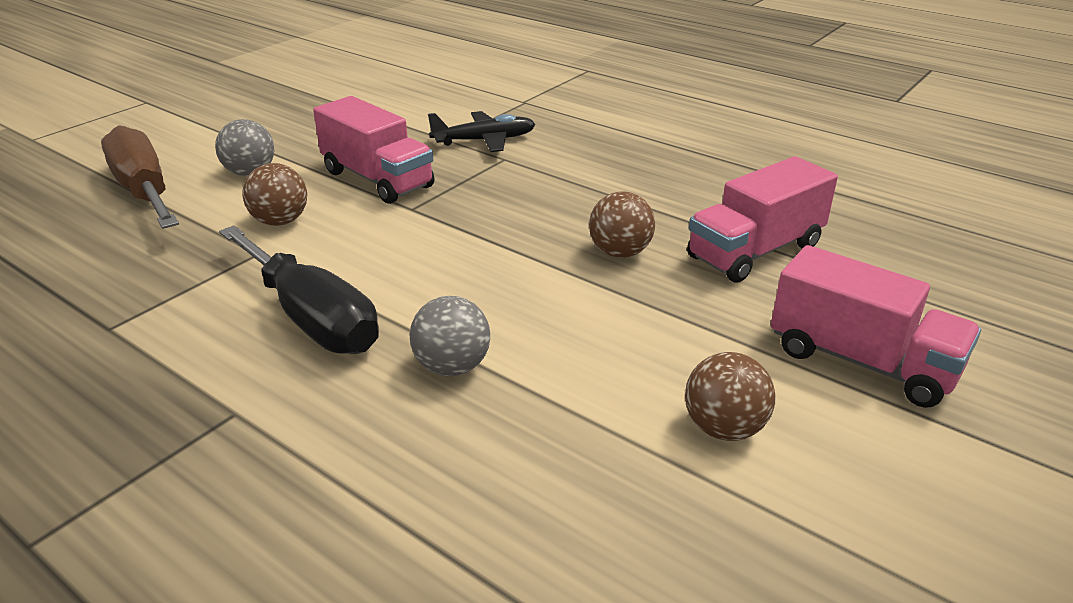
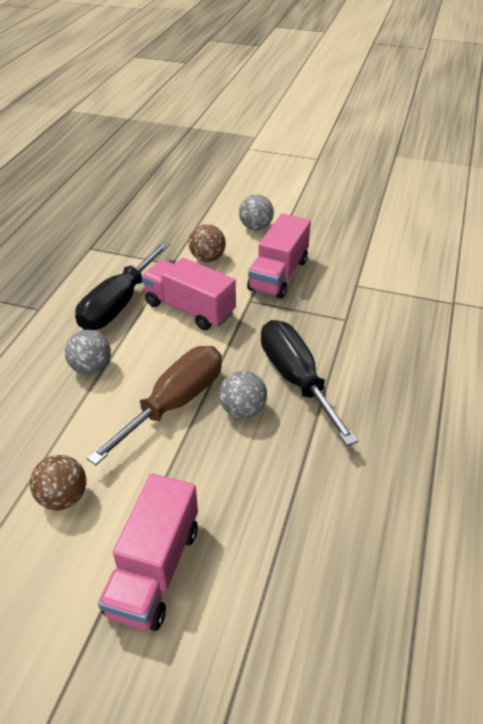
camera: 70 degrees right, 10 degrees up
(144, 191) = (215, 203): brown screwdriver -> brown screwdriver (175, 403)
(484, 140) = (367, 302): black plane -> none
(586, 208) = (296, 379): none -> black screwdriver
(620, 253) = (243, 410): brown ball -> grey ball
(755, 251) = (282, 487): pink truck -> pink truck (189, 309)

